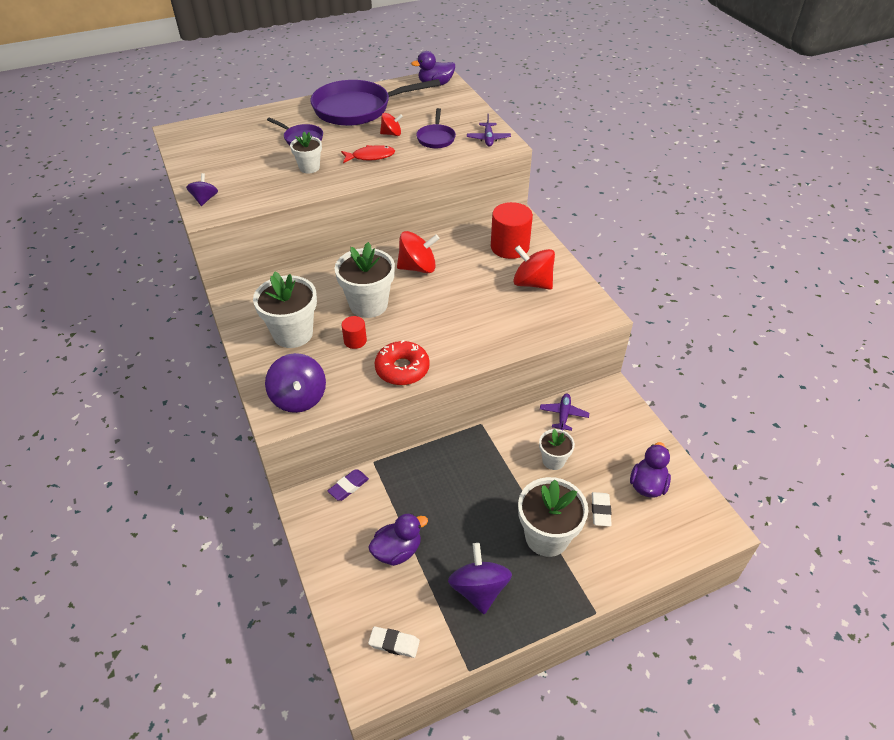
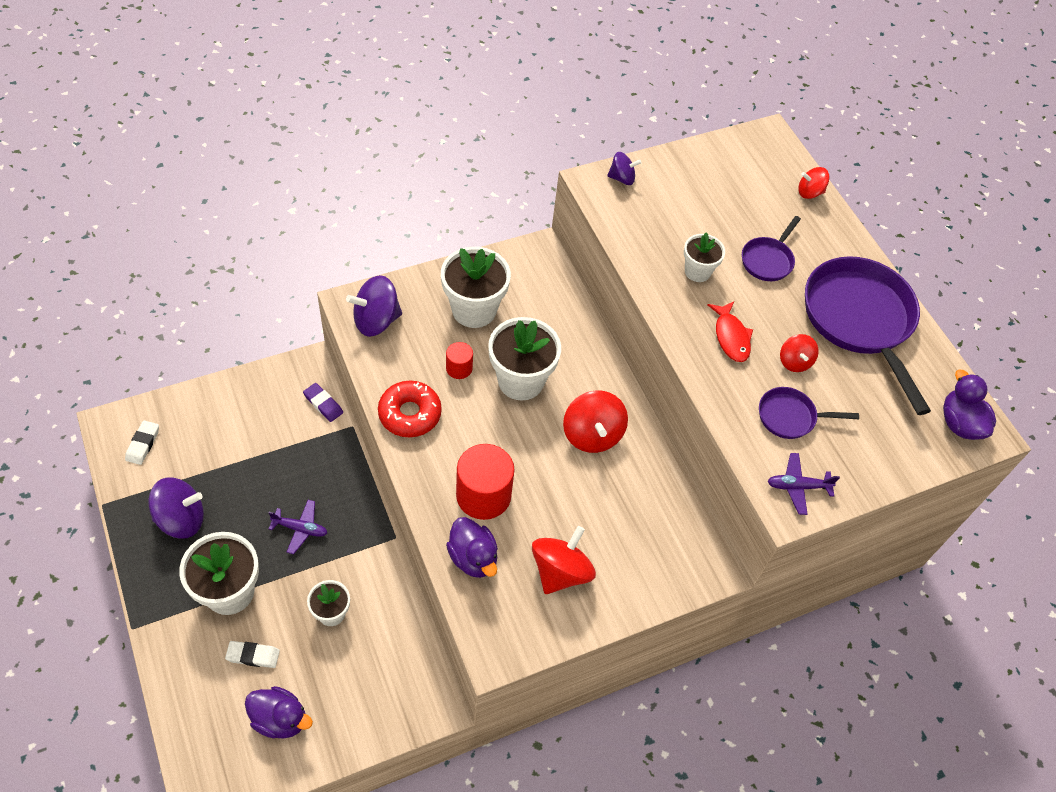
camera: 85 degrees right, 10 degrees up
(239, 119) = (809, 192): none -> red spinning top
(397, 551) = (239, 448): purple duck -> purple duck (473, 558)
(509, 247) = (640, 550): red cylinder -> red cylinder (483, 495)
(563, 415) = (401, 635): purple plane -> purple plane (300, 529)

